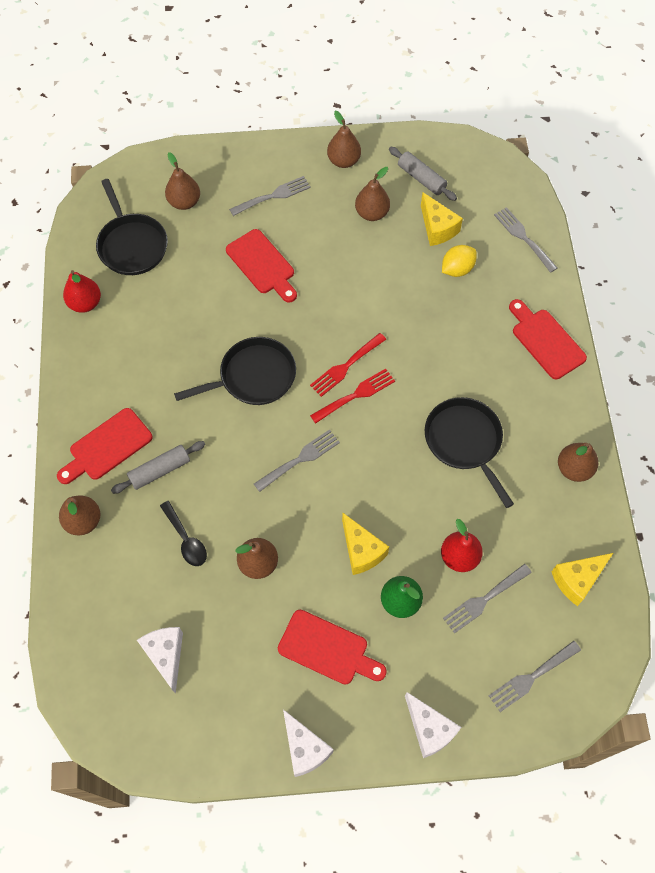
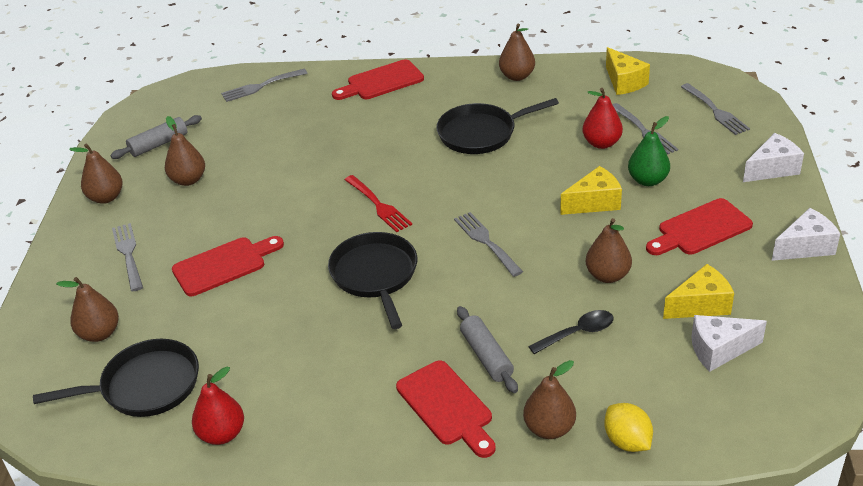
camera: 80 degrees left, 25 degrees down
(327, 649) = (700, 229): red cutting board -> red cutting board turned 150 degrees counterclockwise
(355, 395) = (415, 200): red fork -> none
(437, 228) = (227, 137): yellow cheese -> yellow cheese (700, 305)
(457, 269) = (283, 127): yellow lemon -> yellow lemon (627, 441)

